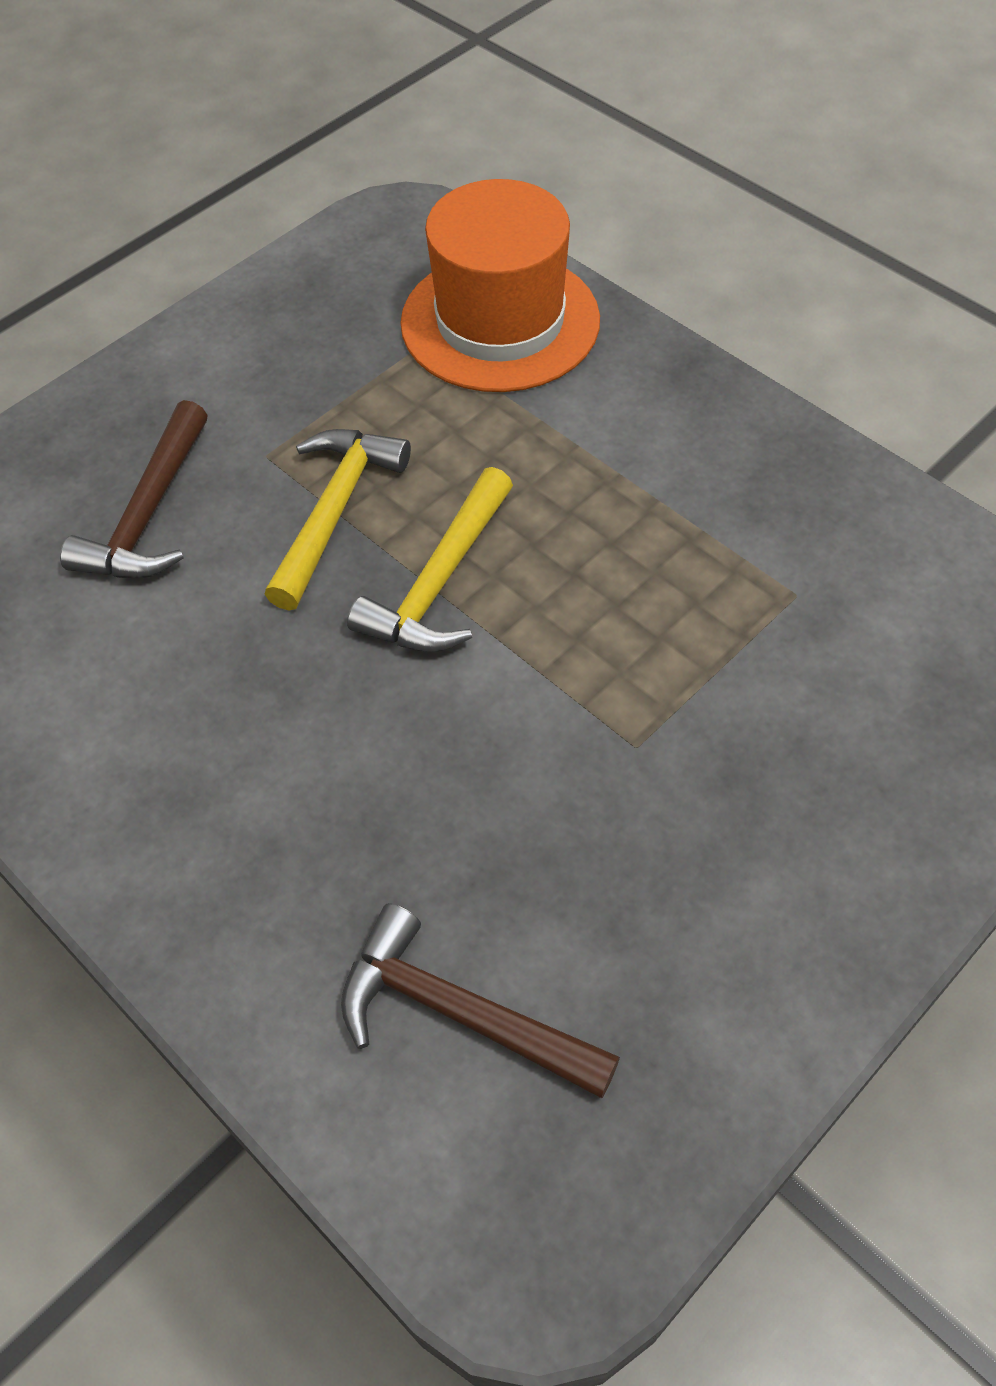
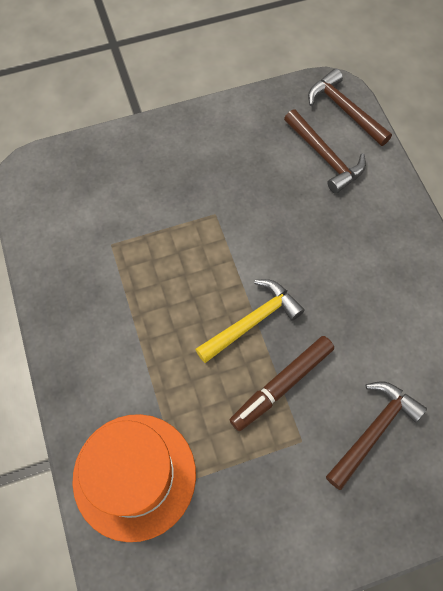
camera: 155 degrees left, 10 degrees up
(334, 512) = (282, 385): yellow hammer -> brown marker
(473, 1201) = (344, 110): none -> brown hammer

